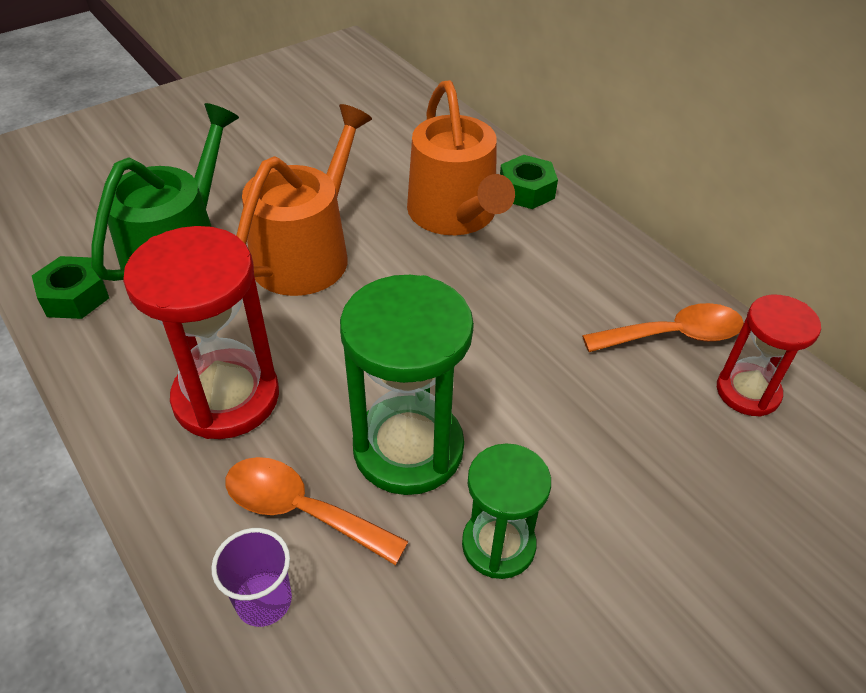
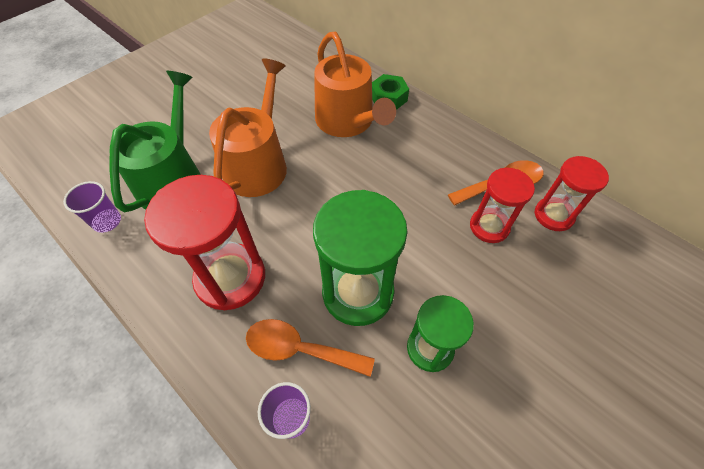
camera: 10 degrees left, 10 degrees up
(75, 296) = (107, 221): green nut -> purple cup
(638, 391) = (489, 226): none -> red hourglass

